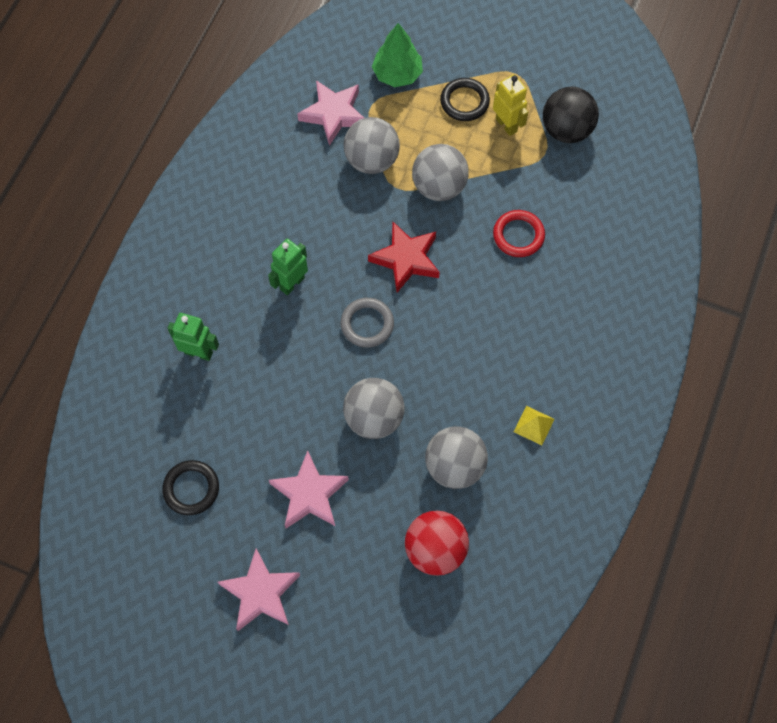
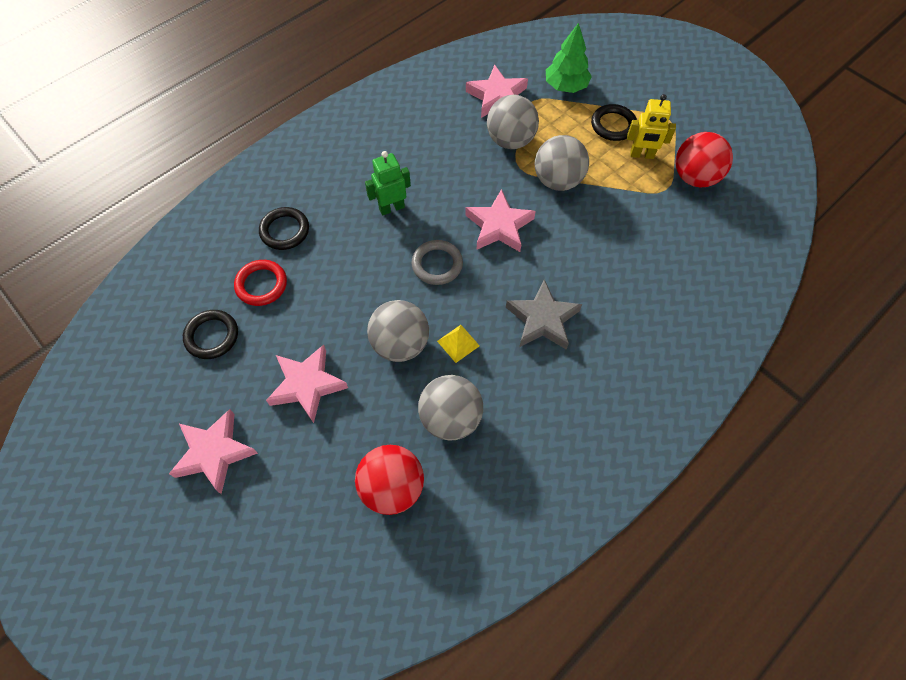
camera: 25 degrees right, 5 degrees down
(199, 352) = (285, 231): green robot -> black ring
(406, 259) = (499, 226): red star -> pink star
(491, 337) = (542, 320): none -> grey star
(506, 125) = (642, 155): yellow robot -> yellow robot turned 105 degrees clockwise
(518, 235) = (610, 245): red ring -> red ring (261, 285)
(534, 425) = (544, 414): yellow pyramid -> yellow pyramid (458, 343)
(566, 130) = (694, 177): black ball -> red ball

